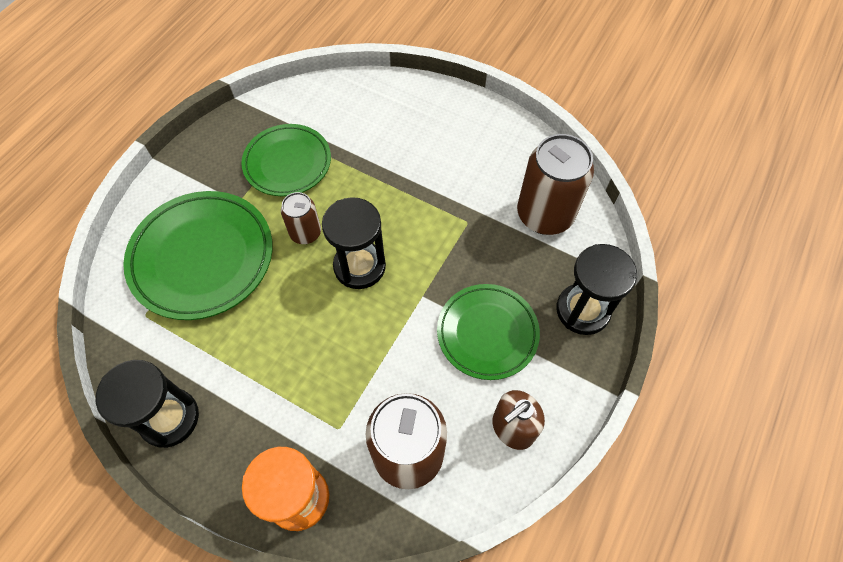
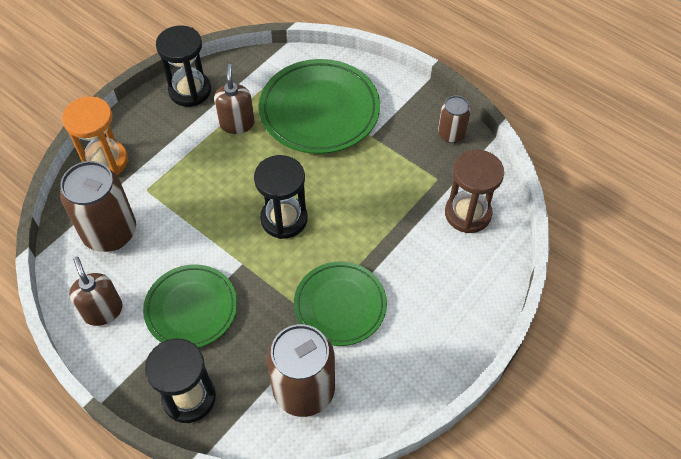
camera: 100 degrees right, 5 degrees down
(225, 345) = (237, 123): none -> brown soap dispenser
(287, 163) = (408, 174): green plate -> green plate (340, 305)
(305, 233) = (327, 182): brown can -> brown can (451, 134)
(330, 112) = (468, 213): none -> brown hourglass

